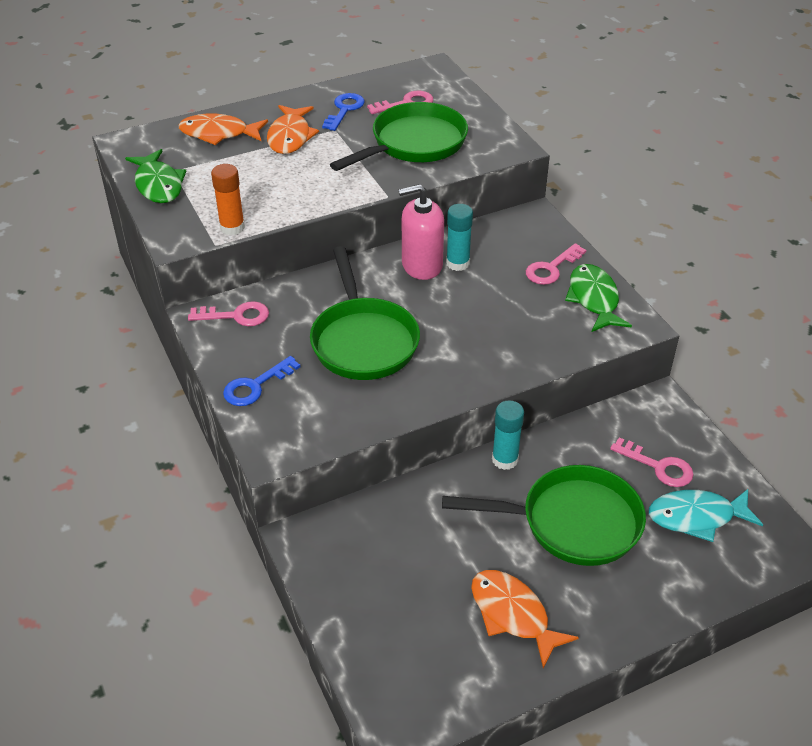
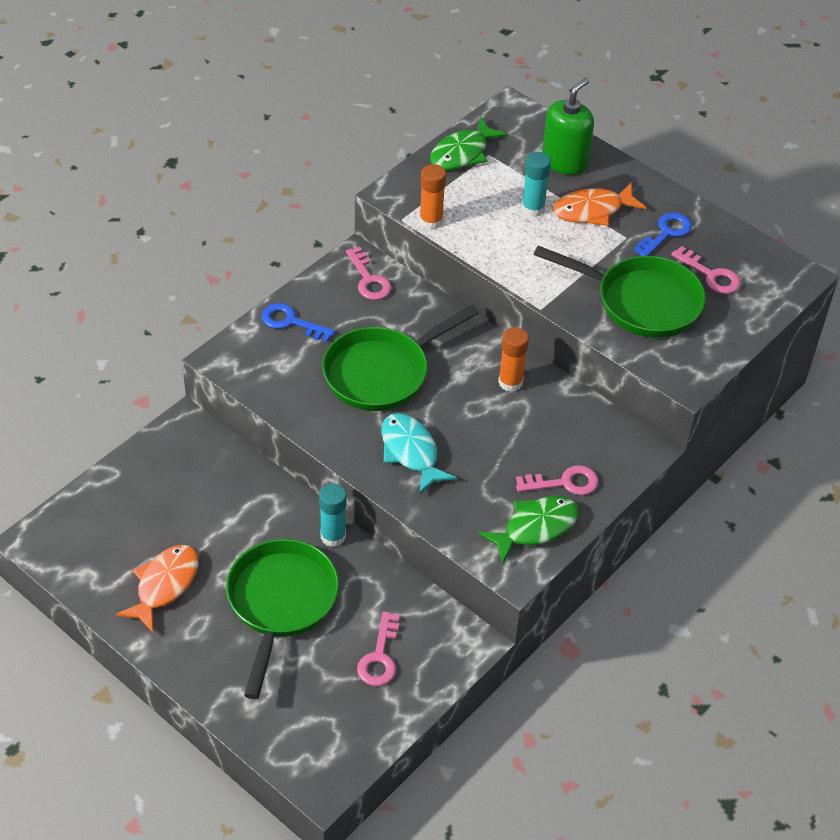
camera: 65 degrees right, 5 degrees up
(218, 134) = (564, 161): orange fish -> green soap dispenser
(344, 110) = (666, 233): blue key -> blue key turned 45 degrees counterclockwise
(422, 265) = (510, 382): pink soap dispenser -> orange glue stick
(458, 263) = (529, 408): turquoise glue stick -> turquoise glue stick (533, 208)
(551, 268) = (564, 483): pink key -> pink key turned 150 degrees clockwise
(572, 522) = (280, 603): green pan -> green pan turned 150 degrees counterclockwise
(696, 517) = (329, 699): turquoise fish -> turquoise fish (411, 452)

